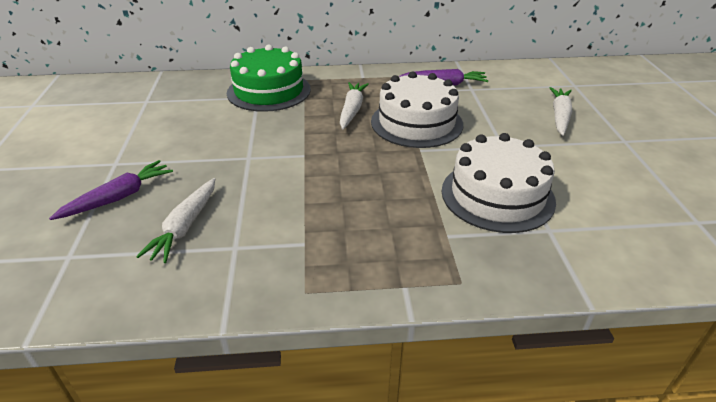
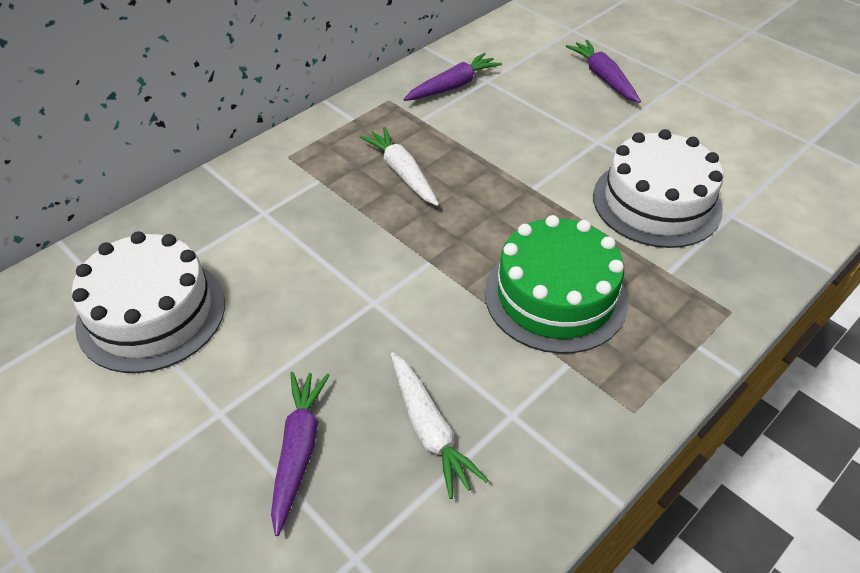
camera: 40 degrees left, 10 degrees up
(269, 91) = (266, 196): green cake -> green cake (555, 296)
(416, 123) = (489, 155): white cake -> white cake (151, 313)
(560, 116) = (603, 78): white carrot -> purple carrot

